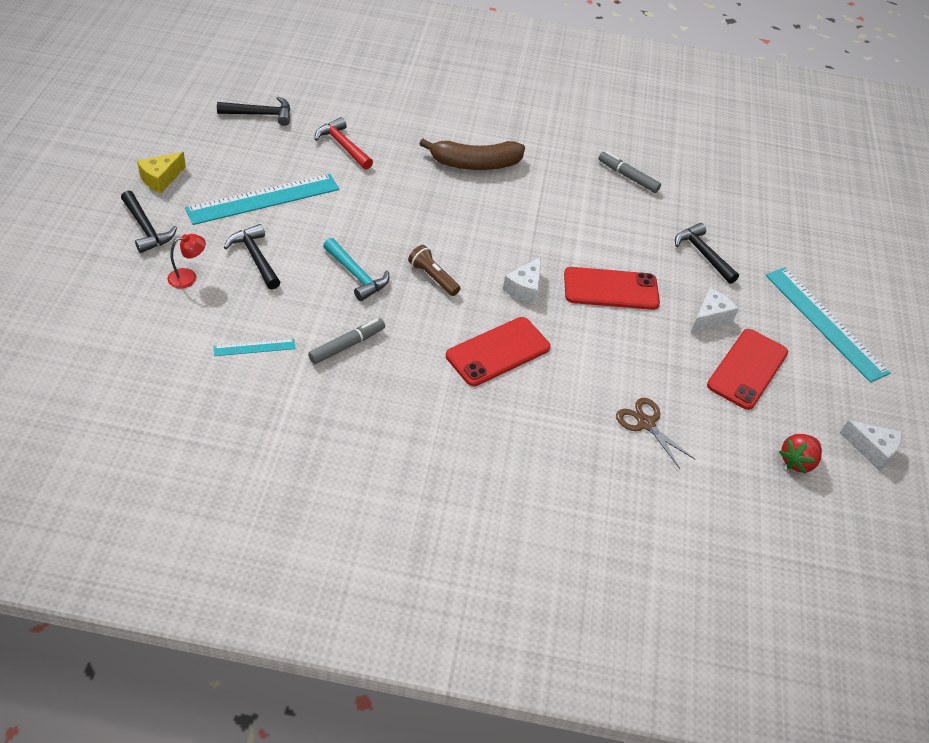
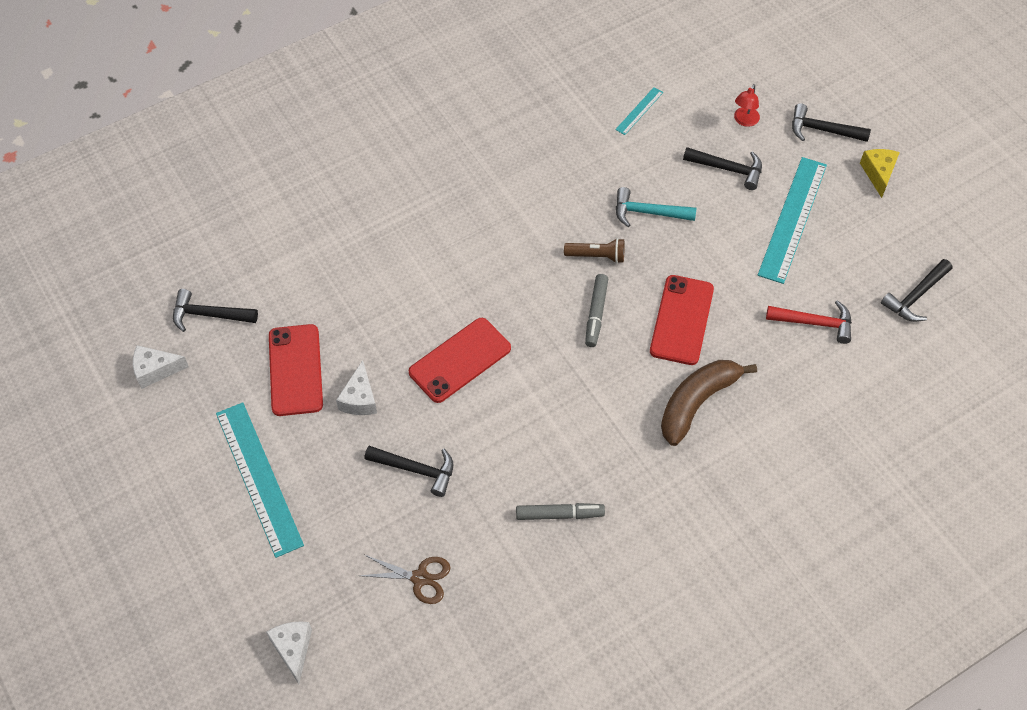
camera: 145 degrees right, 10 degrees up
(347, 345) = (588, 157): grey marker -> grey marker (596, 314)
(498, 351) = (488, 233): red phone -> red phone (682, 320)
(524, 288) = (523, 303): white cheese -> white cheese (293, 649)
(646, 423) = (338, 260): brown scissors -> brown scissors (420, 578)
(797, 461) = (209, 315): red strawberry -> black hammer
(825, 323) = (259, 478): turquoise ruler -> turquoise ruler turned 45 degrees clockwise

